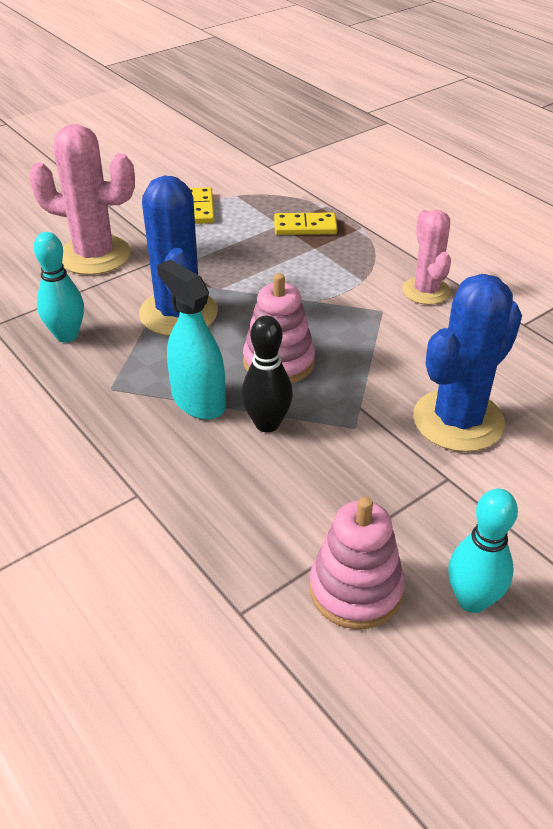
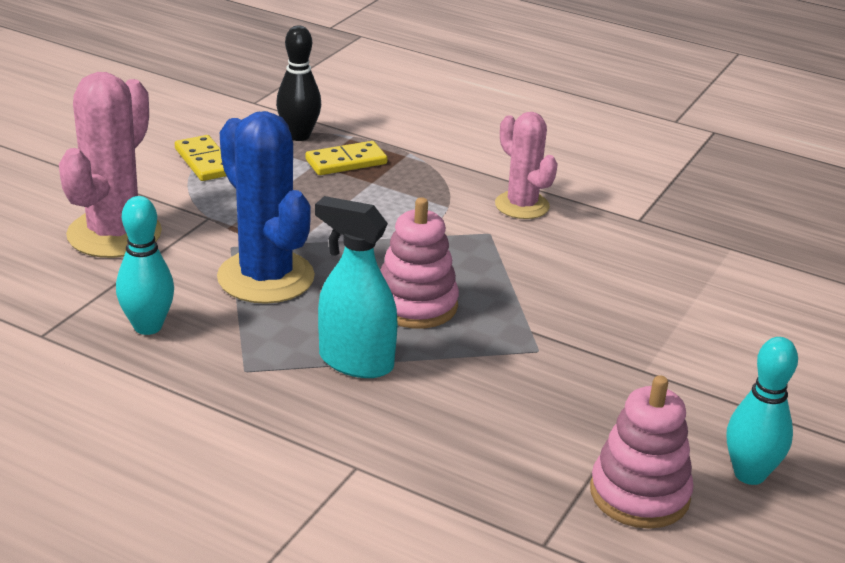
camera: 25 degrees left, 10 degrees down
(95, 255) = (114, 234): pink cactus -> pink cactus turned 60 degrees counterclockwise
(267, 424) = (446, 367): black bowling pin -> black bowling pin (298, 136)
(458, 420) = (635, 322): blue cactus -> none

